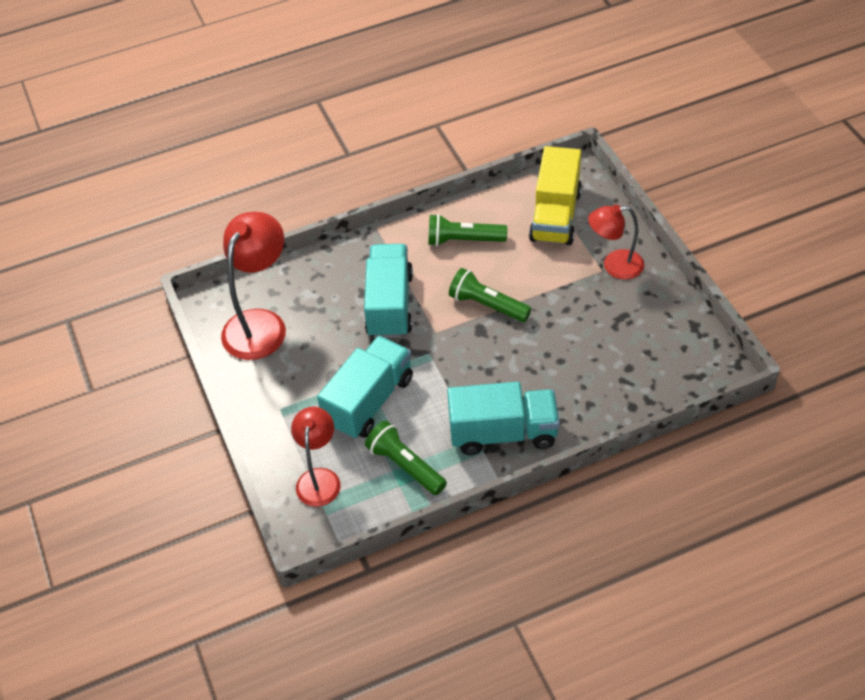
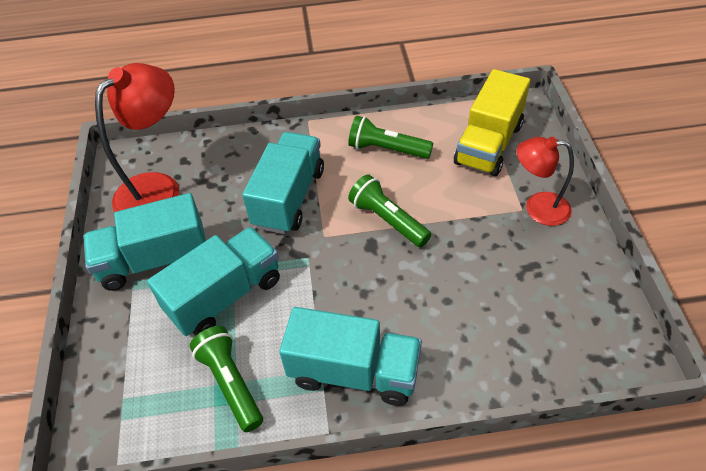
camera: 15 degrees right, 0 degrees up
(291, 387) = (155, 260): none -> turquoise truck
(319, 478) = (134, 372): red lamp -> none

